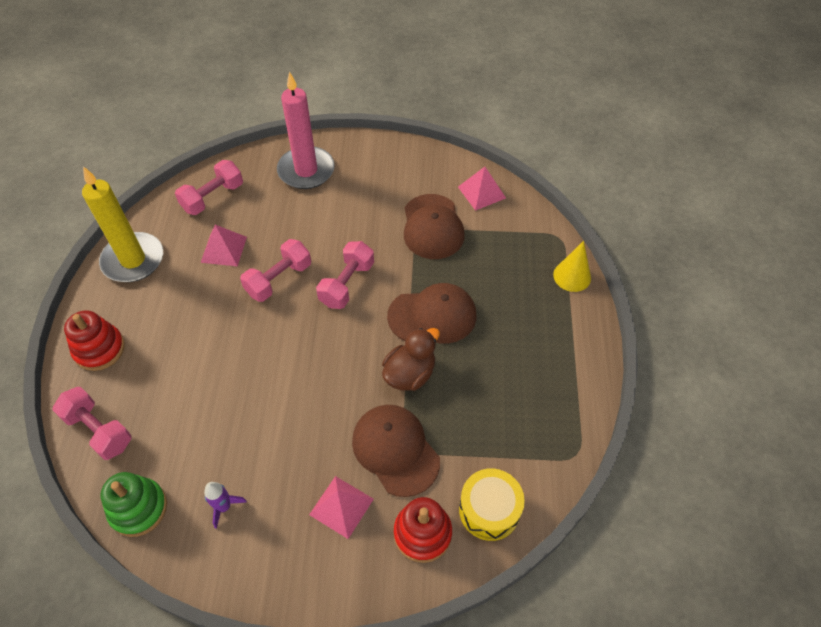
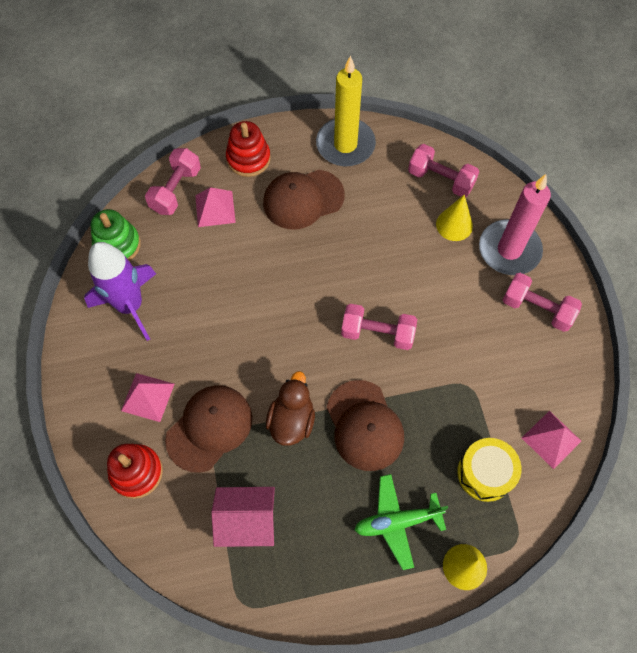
camera: 75 degrees right, 10 degrees up
(224, 249) = (382, 212): pink pyramid -> pink pyramid (215, 209)
(224, 507) = (130, 305): purple rocket -> purple rocket, size x2.28
(264, 200) = (454, 225): none -> yellow cone
(278, 279) = (363, 270): pink dumbbell -> pink dumbbell (537, 309)
(410, 374) = (291, 420): brown duck -> brown duck turned 105 degrees counterclockwise
(432, 227) = (480, 397): brown cap -> brown cap (303, 199)
(489, 510) = (169, 527): yellow drum -> yellow drum (485, 473)
(498, 434) = (247, 521): none -> pink house
(525, 313) = (397, 522): none -> green plane

